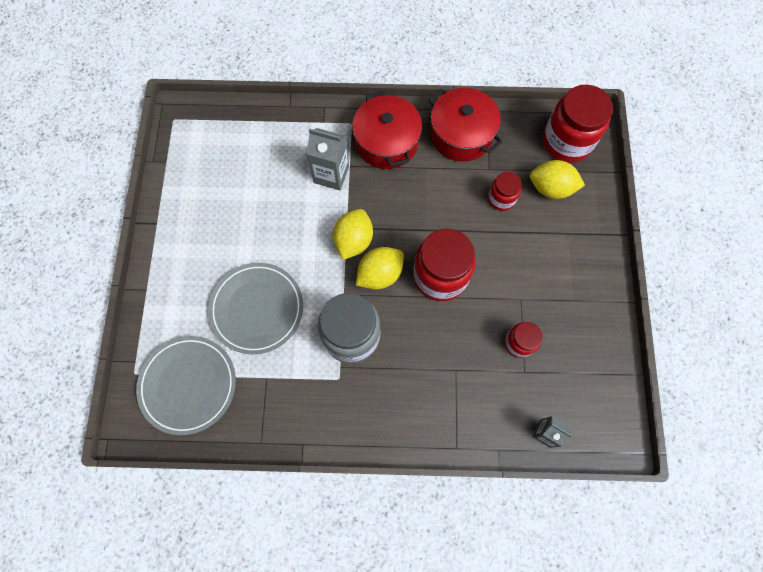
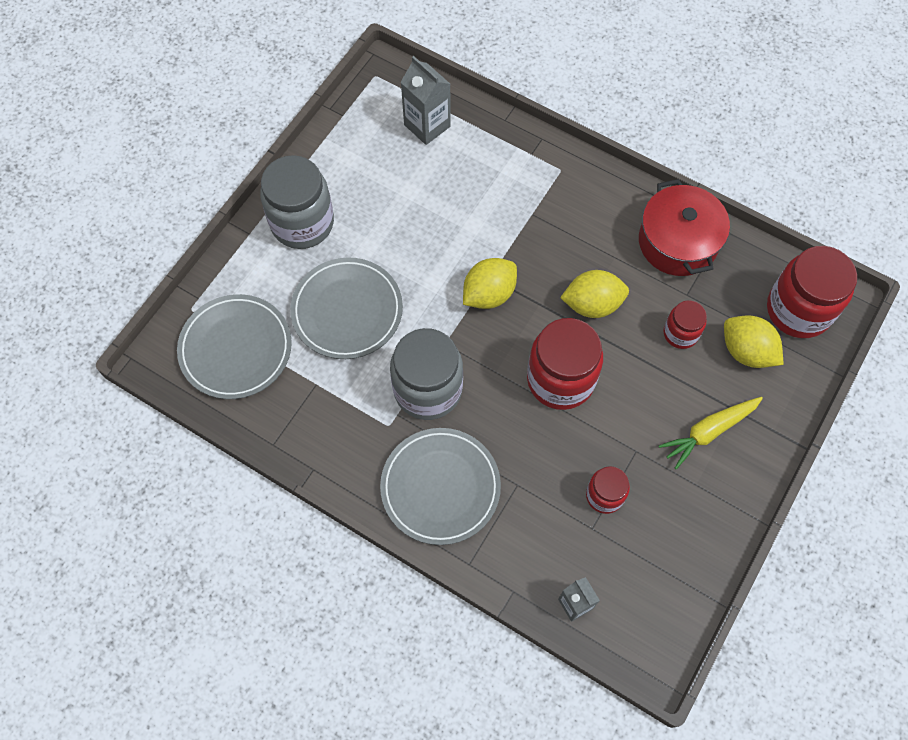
camera: 30 degrees right, 5 degrees down
(183, 260) = (302, 223): none -> grey jar
(331, 174) = (506, 213): grey carton -> grey carton (427, 125)
(380, 274) = (496, 343): yellow lemon -> yellow lemon (592, 304)
(386, 142) = (588, 208): red pot -> none
(403, 403) = (440, 487): none -> grey plate
(560, 258) = (708, 432): none -> yellow carrot

